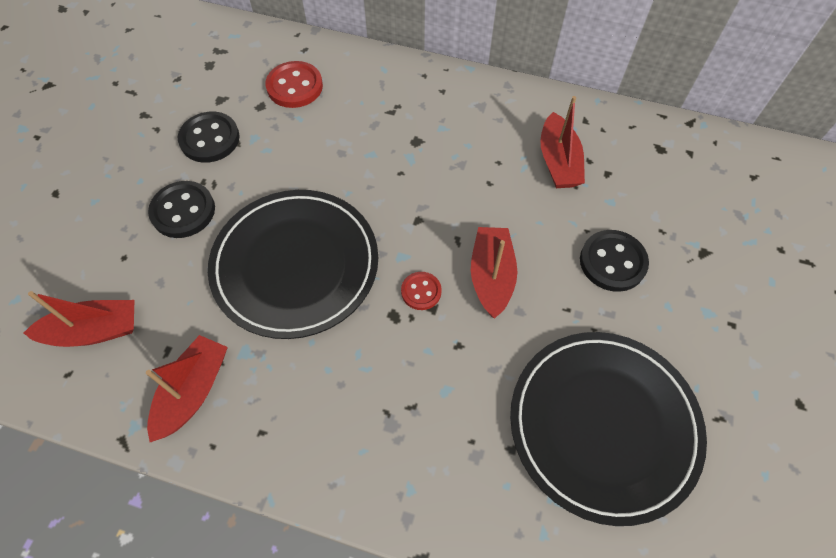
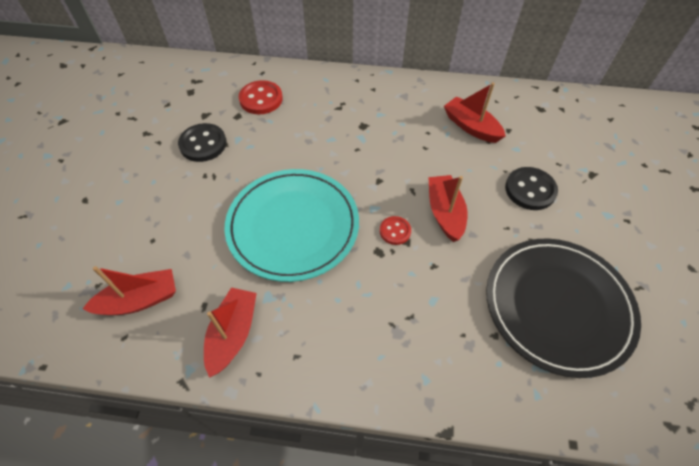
camera: 10 degrees left, 5 degrees down
(183, 211) = (193, 199): black button -> none
(295, 265) = (293, 226): black plate -> turquoise plate
(558, 162) = (471, 127): red boat -> red boat turned 150 degrees clockwise

